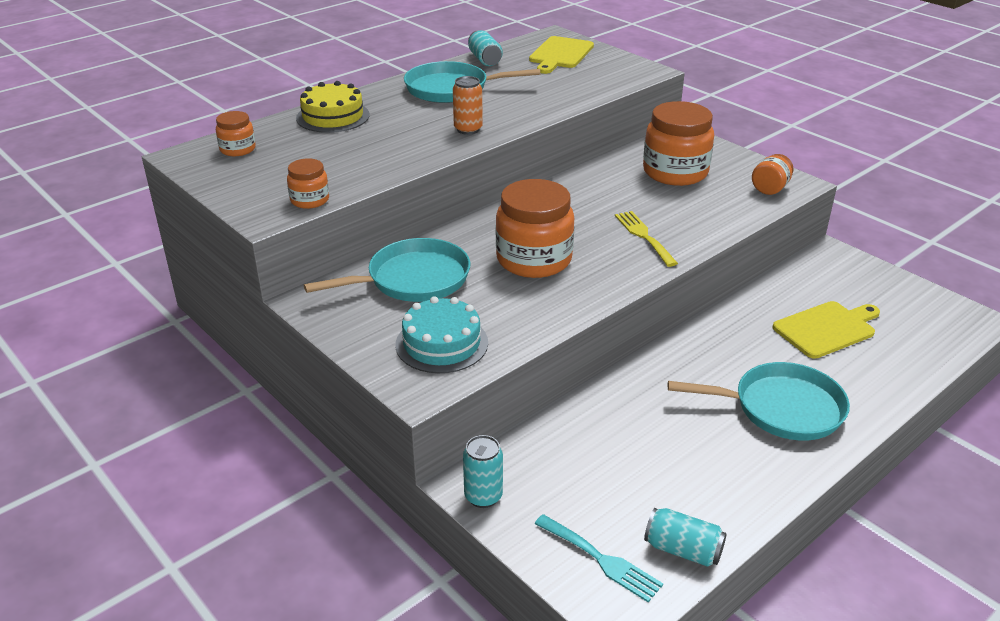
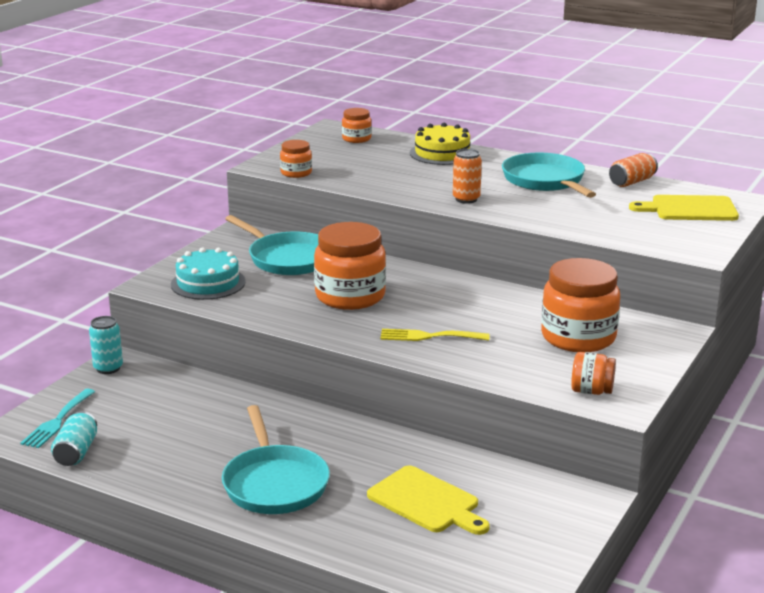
camera: 70 degrees right, 10 degrees down
(485, 59) = (632, 182): turquoise can -> orange can
(644, 236) = (429, 336): yellow fork -> yellow fork turned 135 degrees counterclockwise

